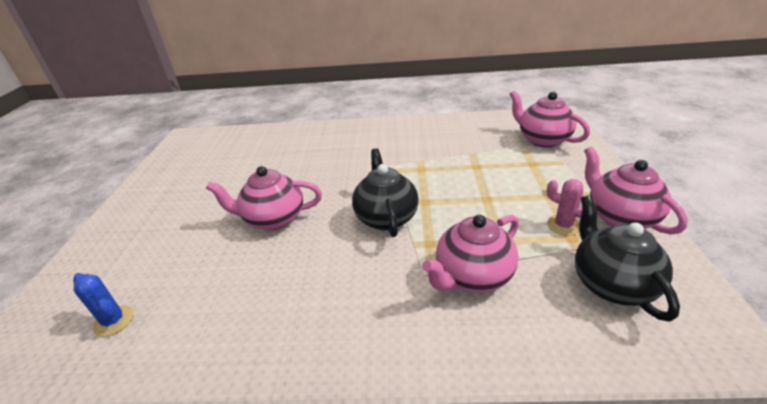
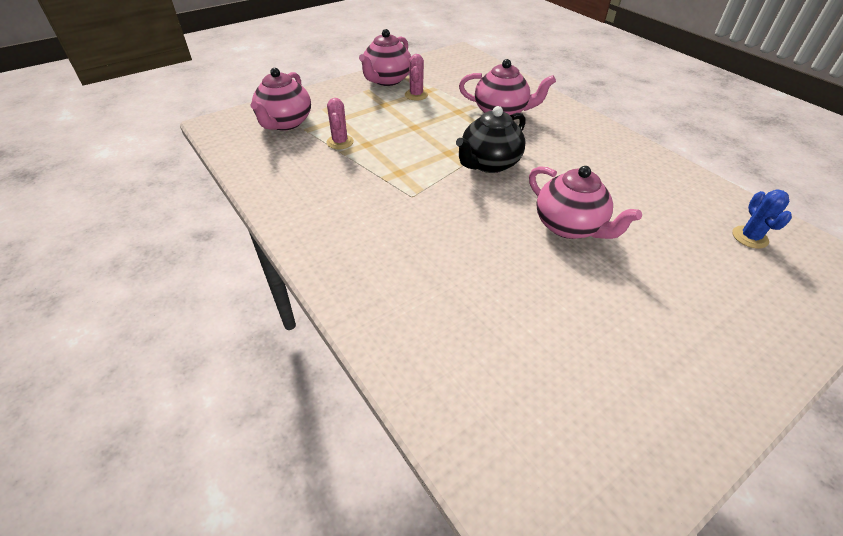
camera: 130 degrees left, 10 degrees up
(490, 156) = (340, 142): none -> pink cactus
(611, 284) = (455, 76): black teapot -> none

